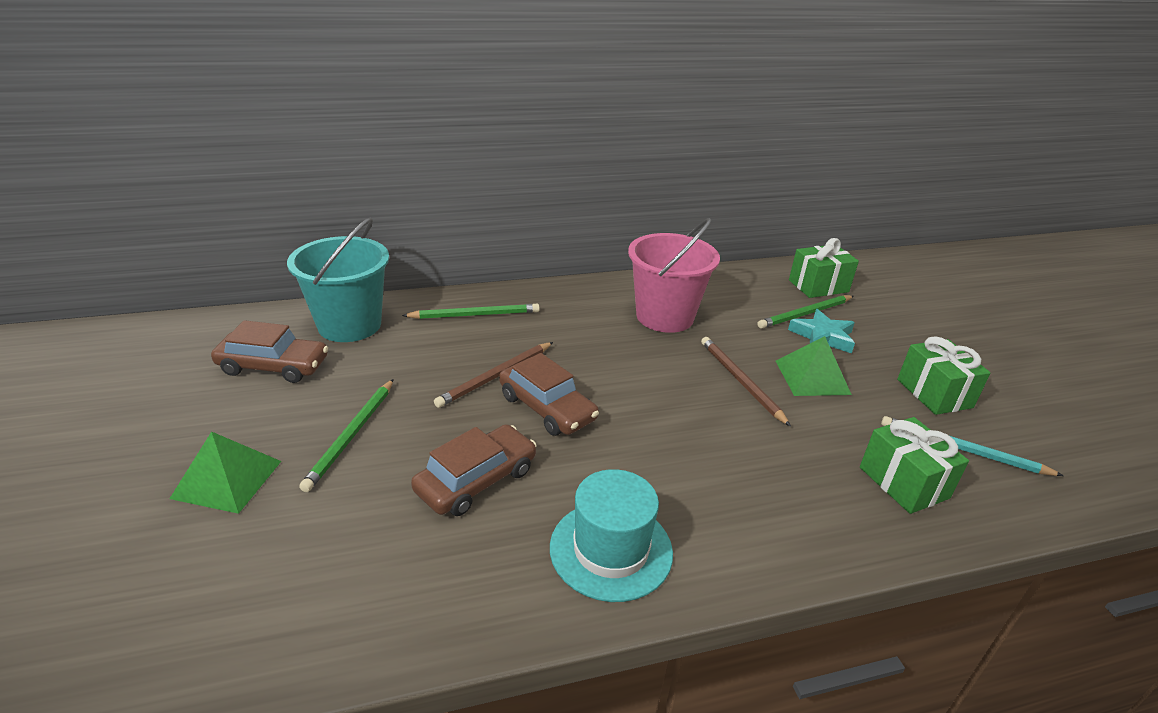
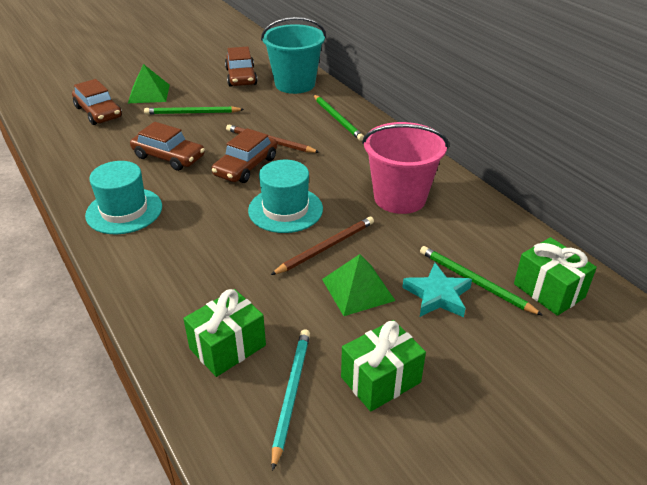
camera: 75 degrees right, 5 degrees up
(238, 561) = (98, 112): none -> brown car
(661, 394) = (285, 209): none -> turquoise hat

